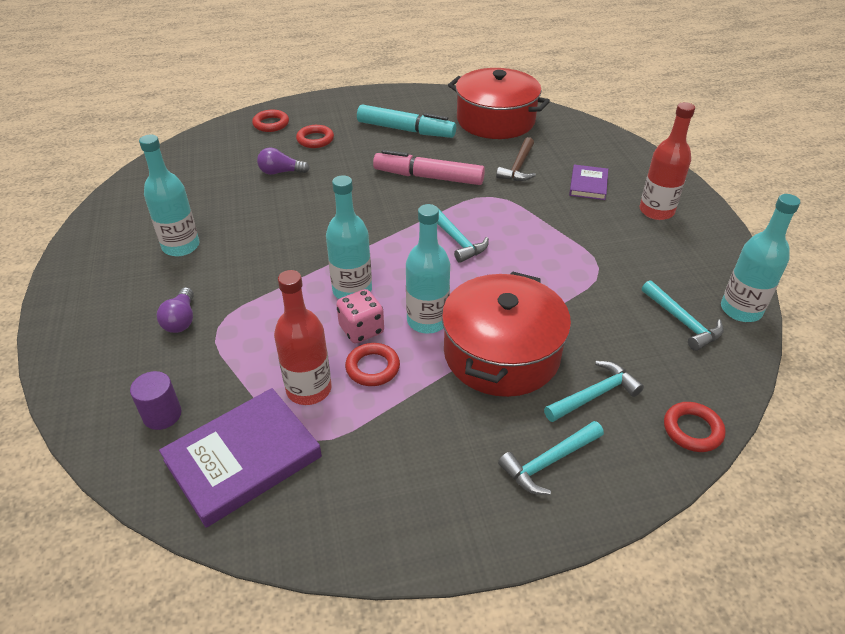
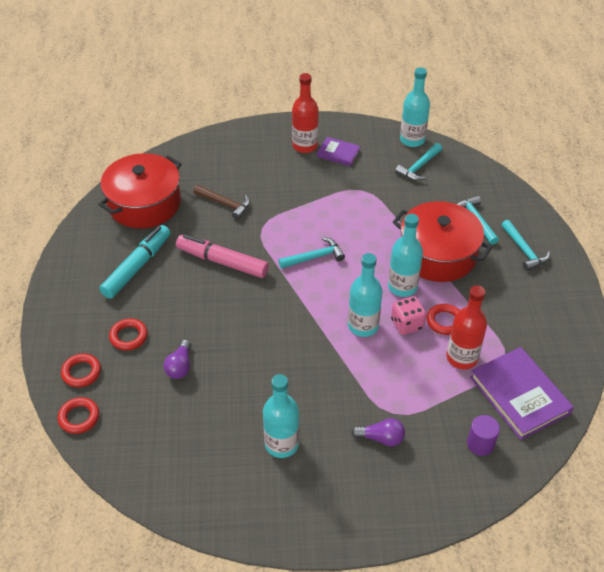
camera: 80 degrees left, 5 degrees up
(428, 177) = (222, 261): pink marker -> pink marker turned 90 degrees clockwise
(588, 185) = (262, 171): purple book -> purple book (338, 153)
(682, 321) = (419, 167): turquoise hammer -> turquoise hammer turned 150 degrees clockwise
(692, 430) = (503, 188): red ring -> red ring (79, 417)

